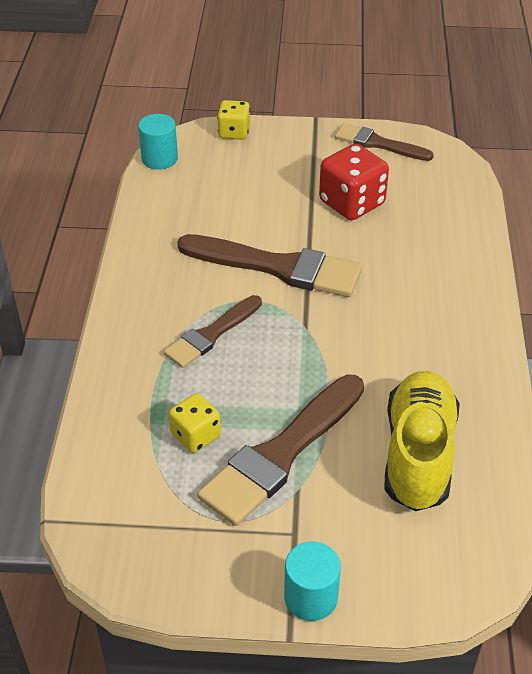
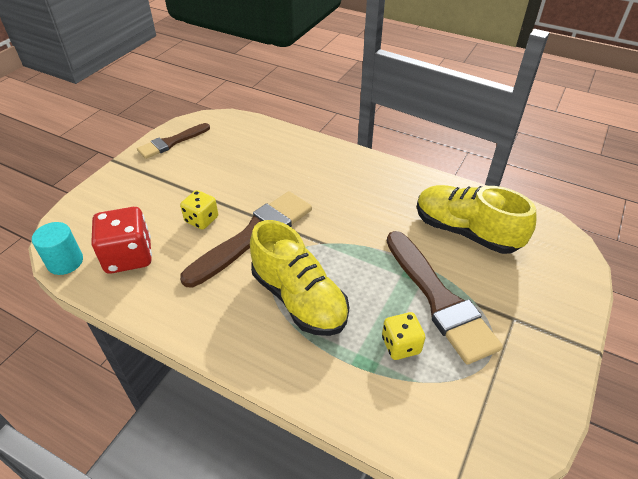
camera: 65 degrees left, 0 degrees up
(211, 334) = (299, 299): brown brush -> yellow shoe
(234, 132) = (81, 206): yellow dice -> yellow dice (201, 219)
(311, 597) = (571, 329): turquoise cylinder -> none
(352, 203) = (219, 176): red dice -> red dice (129, 256)

